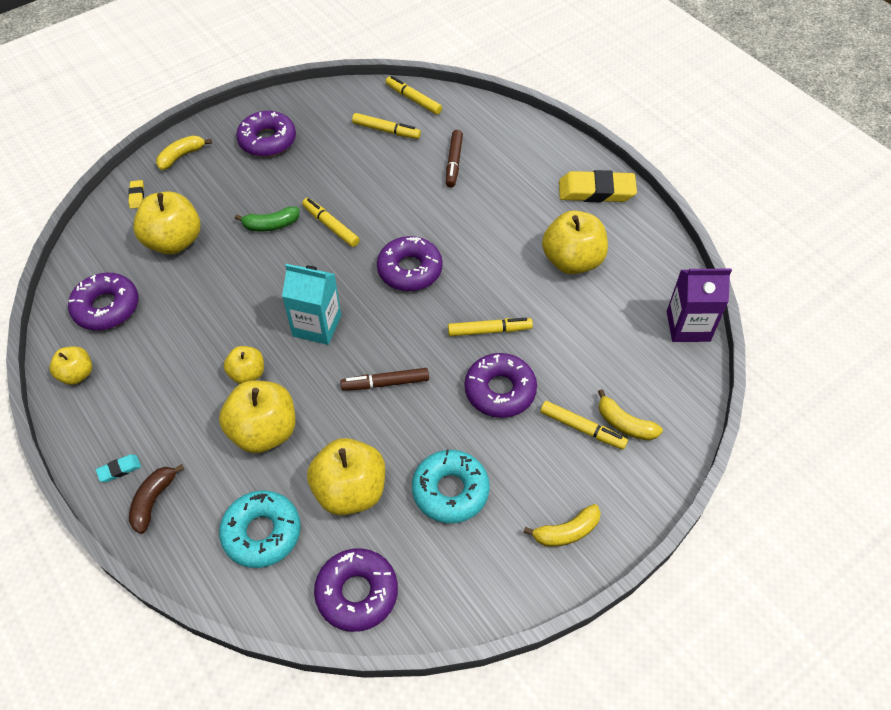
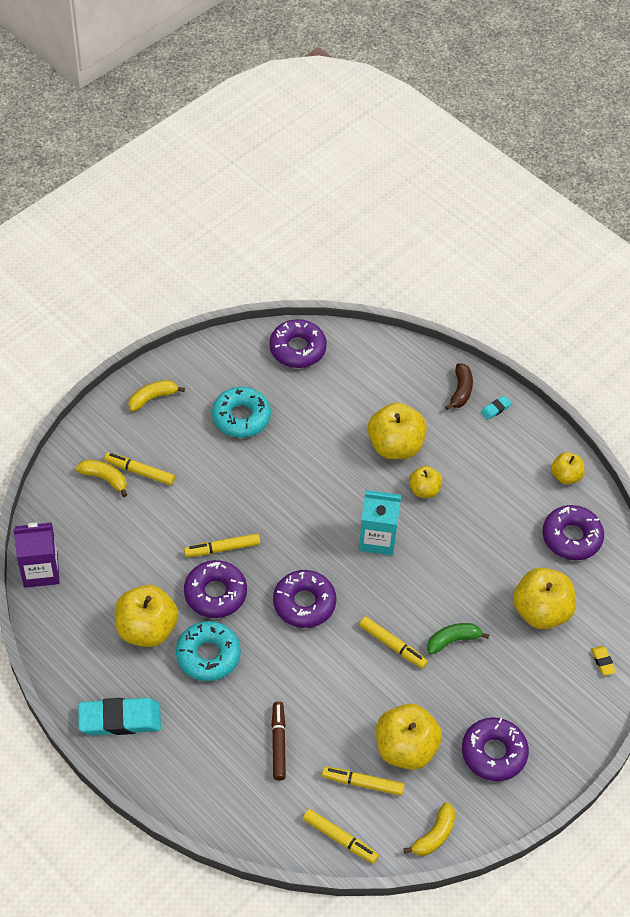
camera: 170 degrees right, 0 degrees up
(181, 156) = (580, 719): yellow banana -> yellow banana (434, 835)
(262, 533) = (374, 378): turquoise donut -> turquoise donut (208, 655)
(350, 491) = (317, 410): yellow apple -> yellow apple (405, 748)
(386, 383) = (306, 493): brown marker -> none
(500, 390) = (209, 496): purple donut -> purple donut (215, 593)
(596, 191) = (120, 719): yellow eraser -> turquoise eraser

